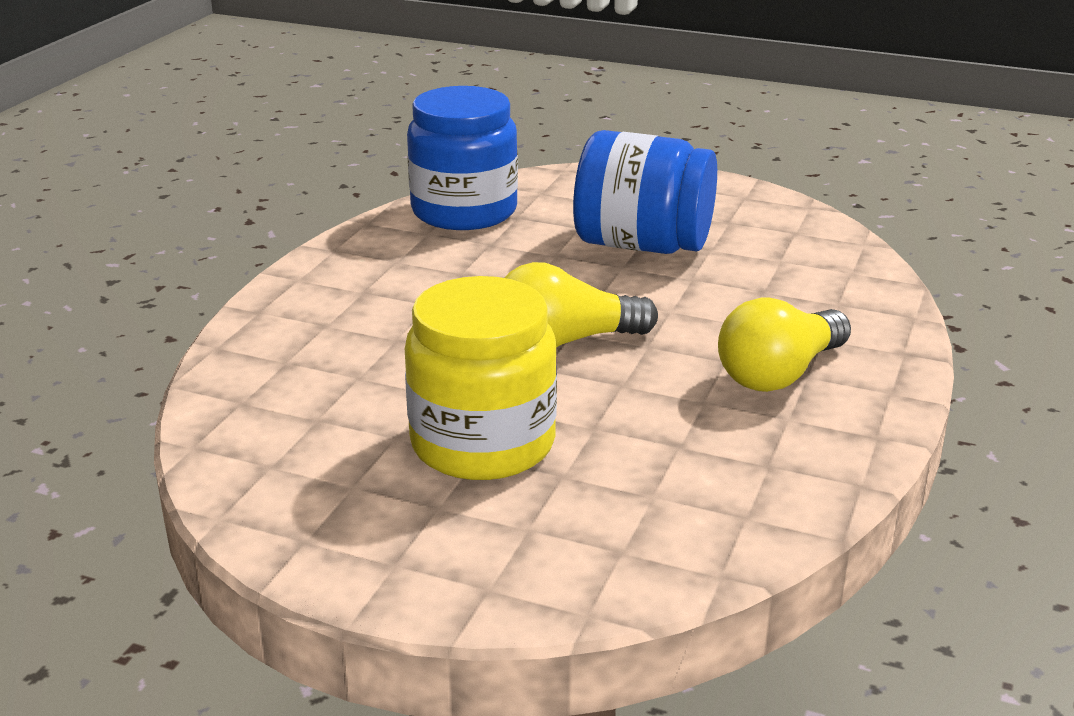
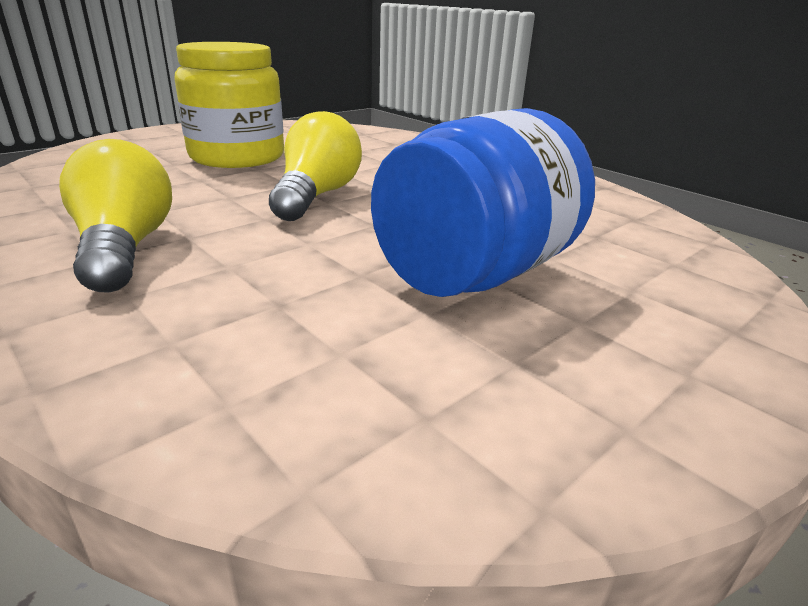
camera: 115 degrees right, 0 degrees up
(464, 211) = (621, 219): blue jar -> none

